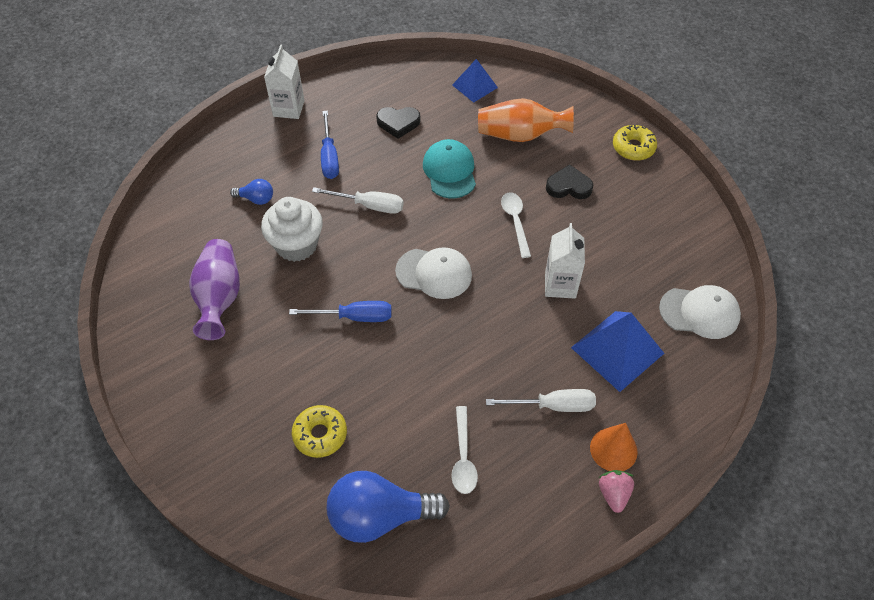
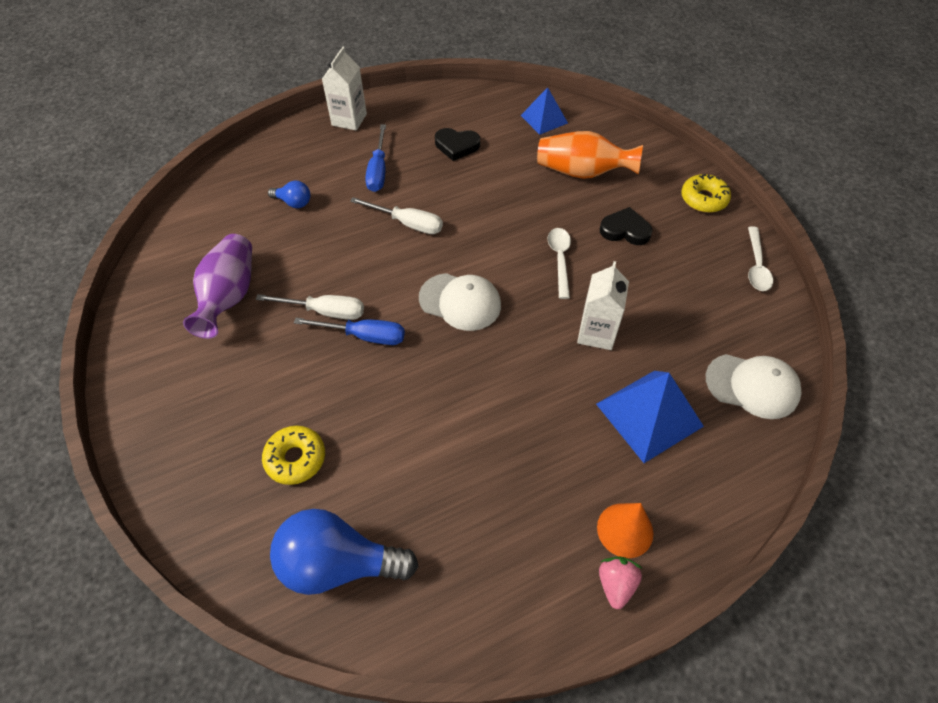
camera: 10 degrees right, 0 degrees up
(296, 245) = (322, 253): white cupcake -> none
(449, 171) = (500, 199): turquoise cap -> none
(463, 457) = (448, 510): white spoon -> white spoon (756, 266)
(553, 405) = (563, 467): white screwdriver -> white screwdriver (325, 311)

